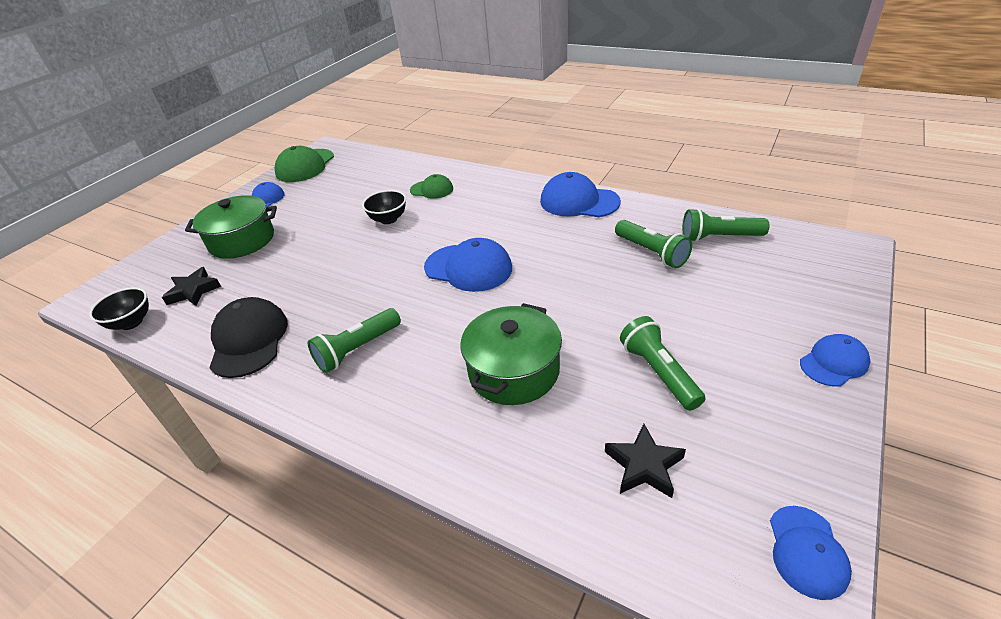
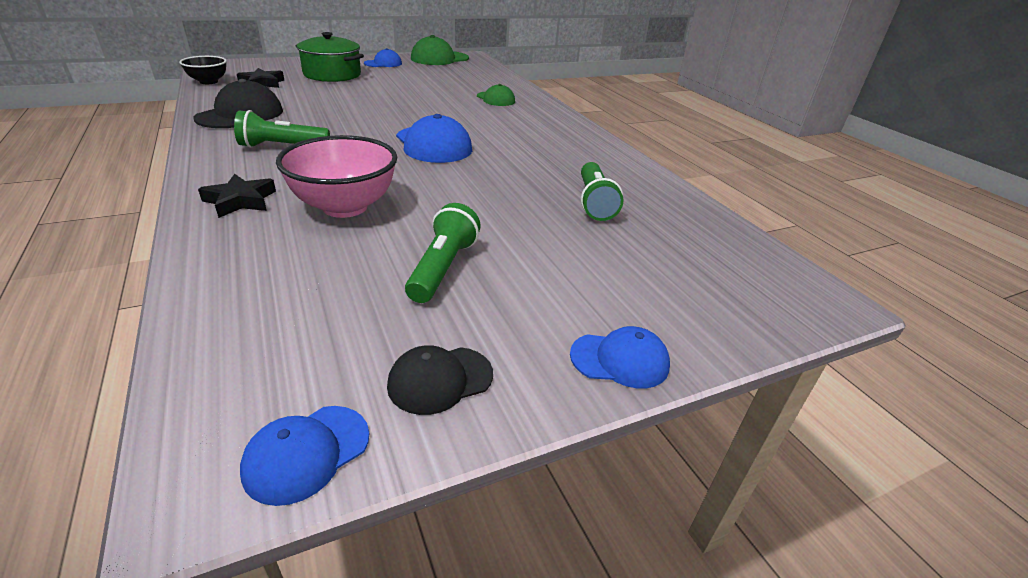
camera: 30 degrees right, 5 degrees down
(388, 219) = (435, 100): black bowl -> none
(514, 371) = (345, 207): green pot -> pink bowl
(579, 201) = (595, 149): blue cap -> none
(644, 465) = (312, 308): black star -> black star (240, 201)
(719, 237) = (681, 224): green flashlight -> none
(785, 449) = (440, 380): none -> black cap

